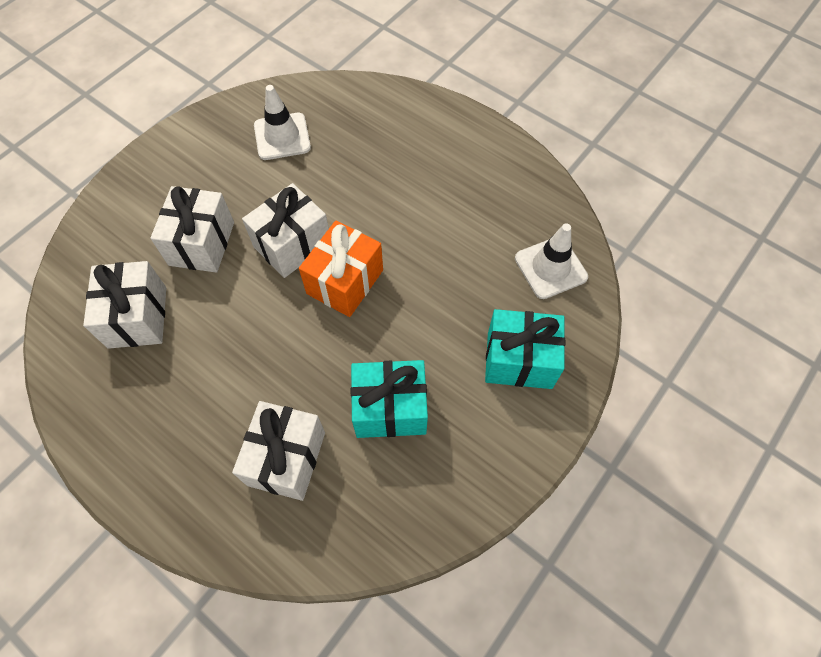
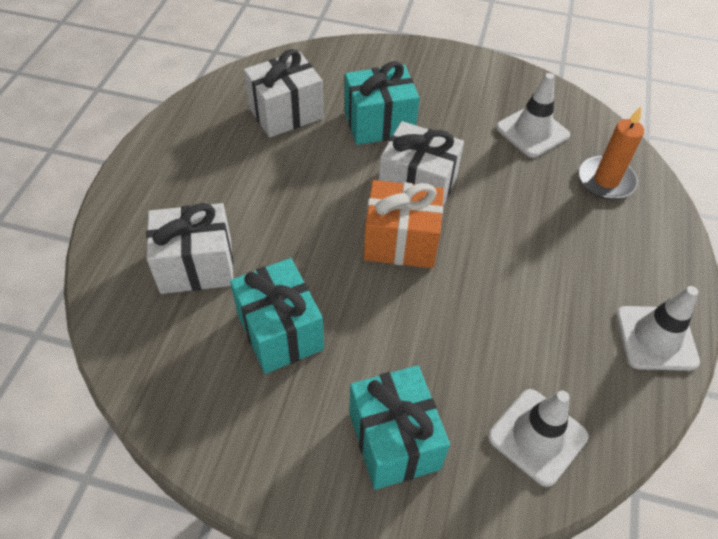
camera: 65 degrees right, 10 degrees down
(201, 243) = (379, 123): white gift -> turquoise gift
(359, 115) = (606, 180): none -> orange candle
(506, 161) = (656, 338): none -> white traffic cone

